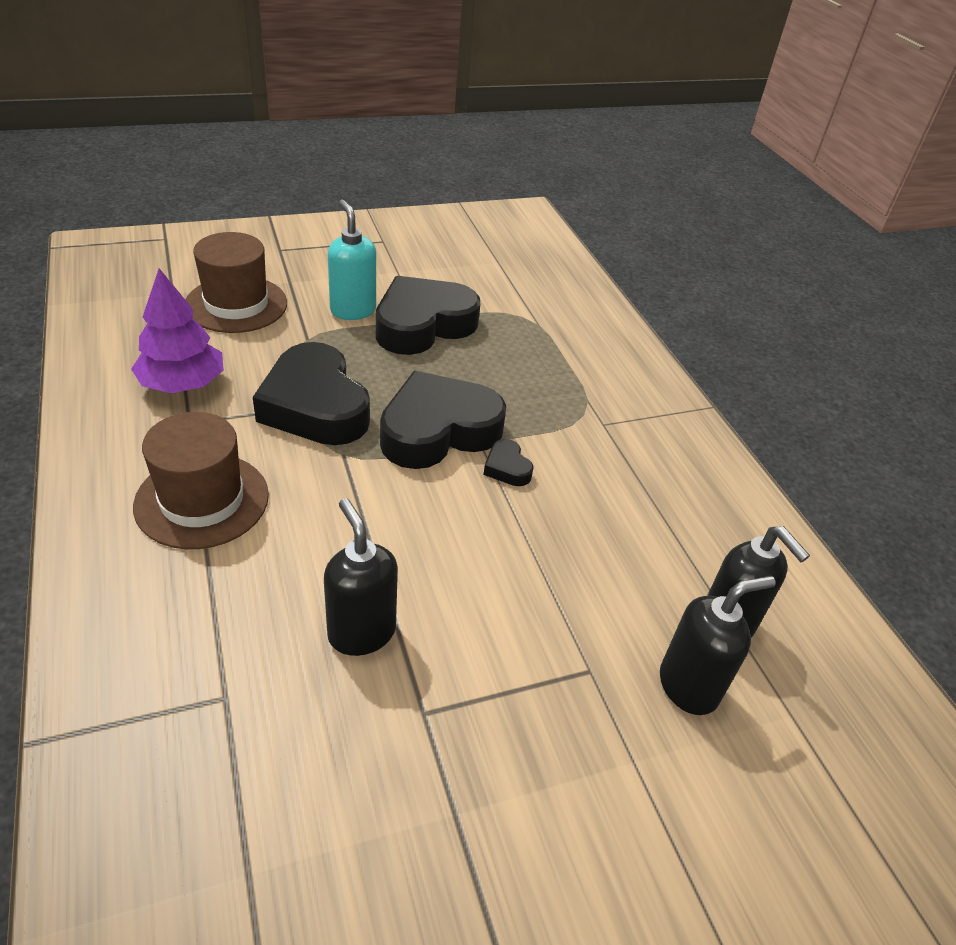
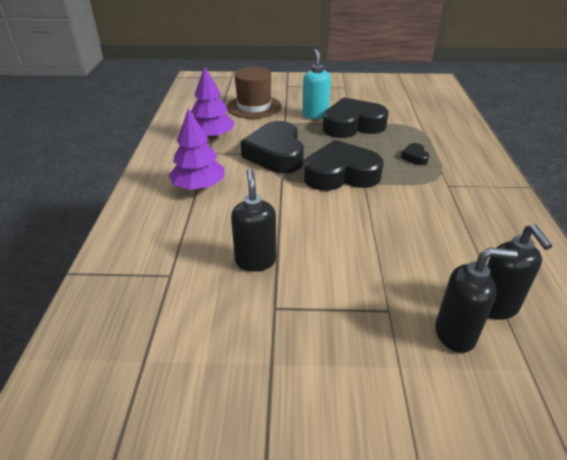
camera: 25 degrees right, 5 degrees down
(202, 500) = (198, 186): brown hat -> purple tree
(507, 468) = (376, 198): black heart -> black heart (414, 157)

